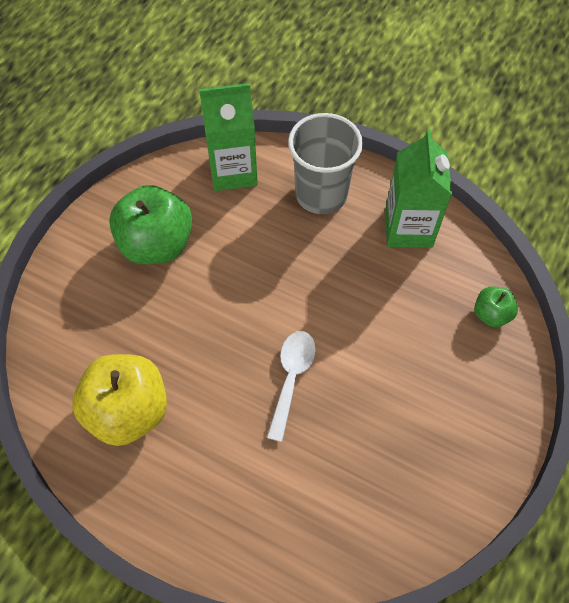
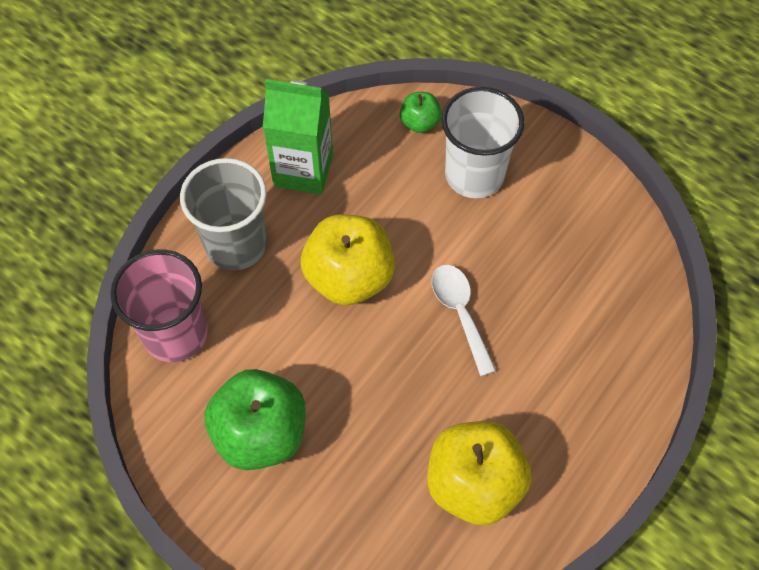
camera: 80 degrees left, 0 degrees up
(233, 171) = (175, 334): green carton -> pink cup
(291, 378) = (460, 313): white spoon -> white spoon turned 45 degrees clockwise
(308, 282) = (349, 277): none -> yellow apple
(446, 371) = (474, 175): none -> white cup

